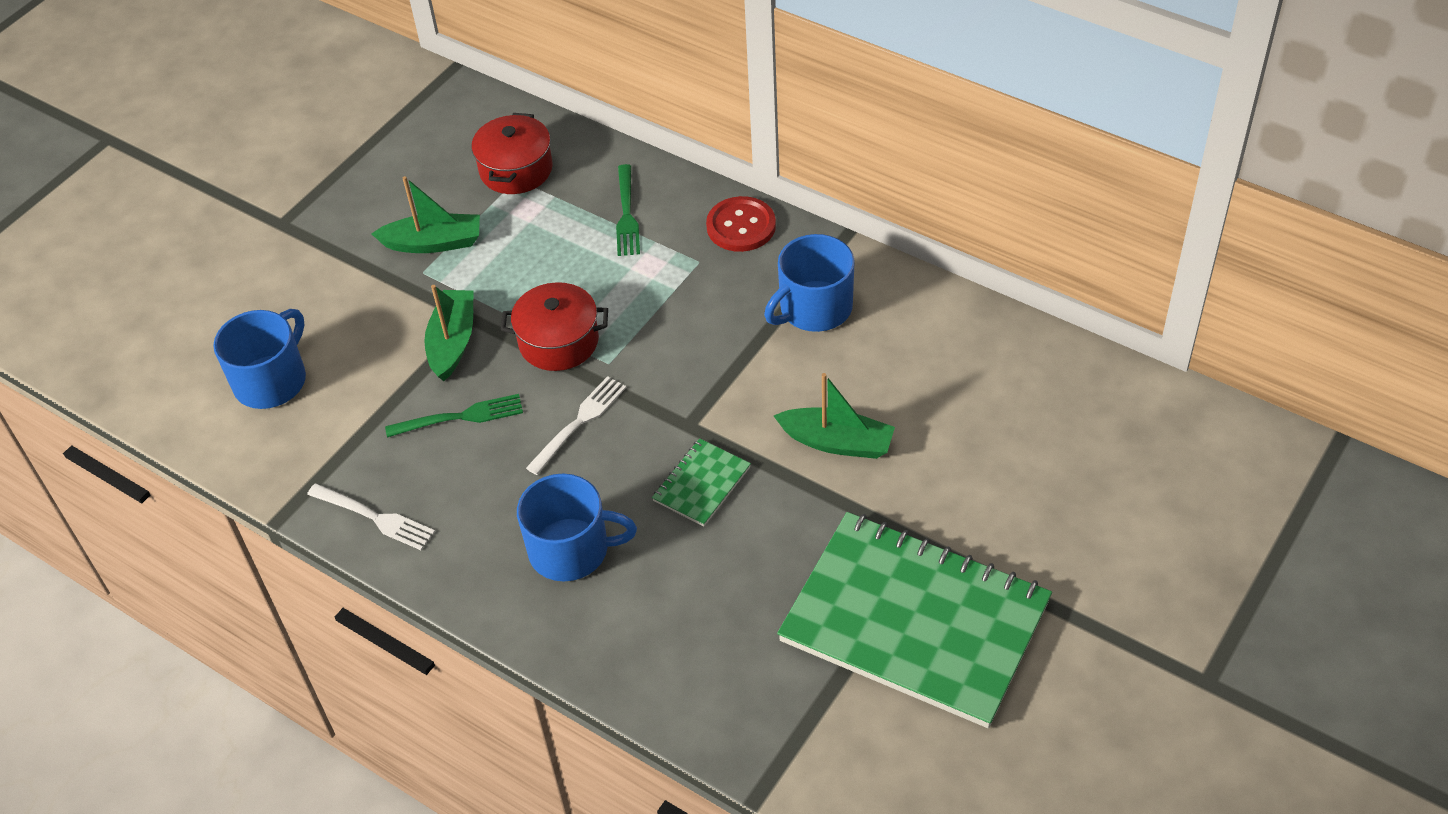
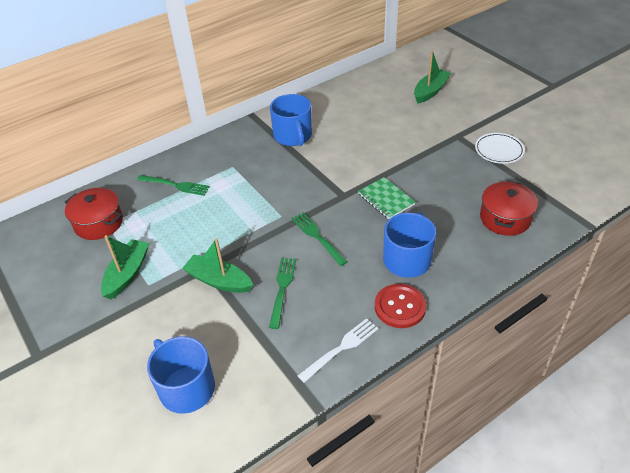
camera: 70 degrees left, 5 degrees down
(559, 341) = (251, 233): red pot -> red pot (505, 218)
(579, 422) = (317, 237): white fork -> green fork
(741, 226) = (219, 146): red button -> red button (400, 307)
(837, 442) = (382, 148): green boat -> green boat (430, 91)
(914, 621) = (499, 150): green notebook -> white plate

